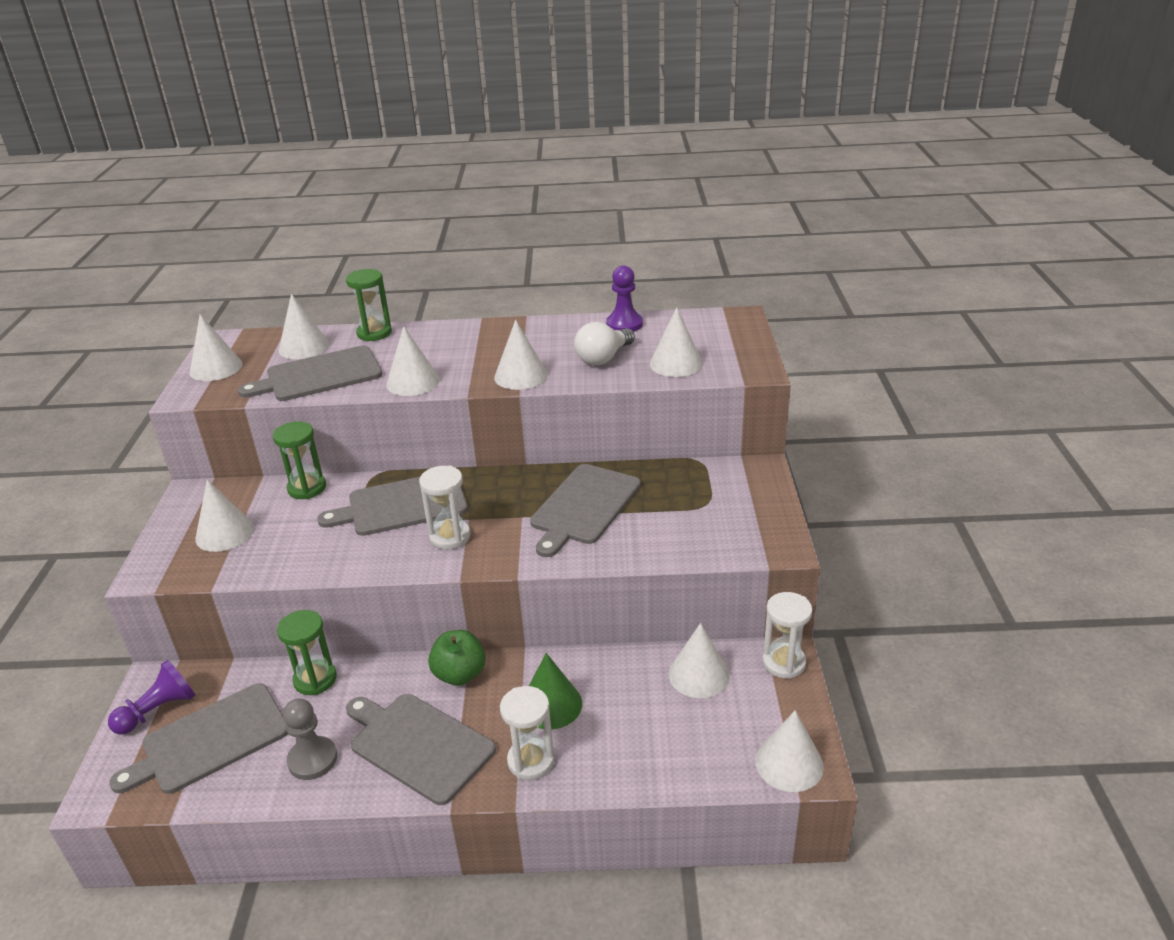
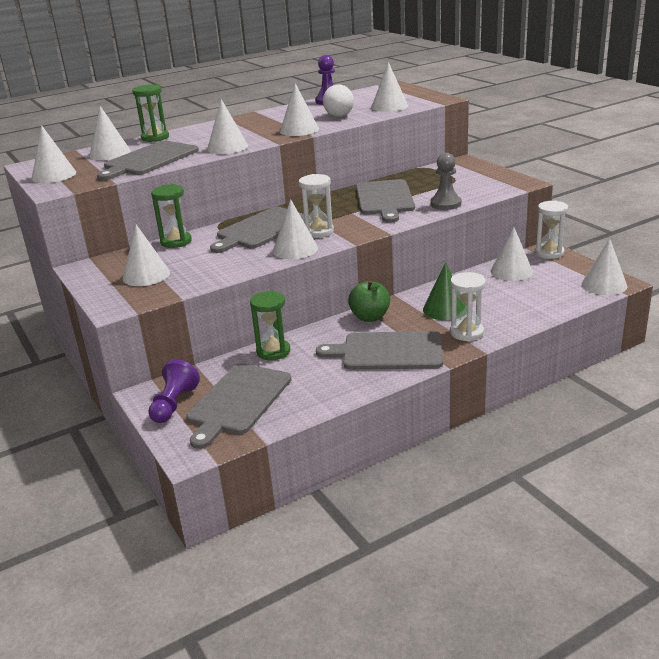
camera: 30 degrees left, 5 degrees down
(312, 759) = (327, 382): grey pawn -> grey pawn (445, 204)
(394, 558) = (295, 249): none -> white cone

